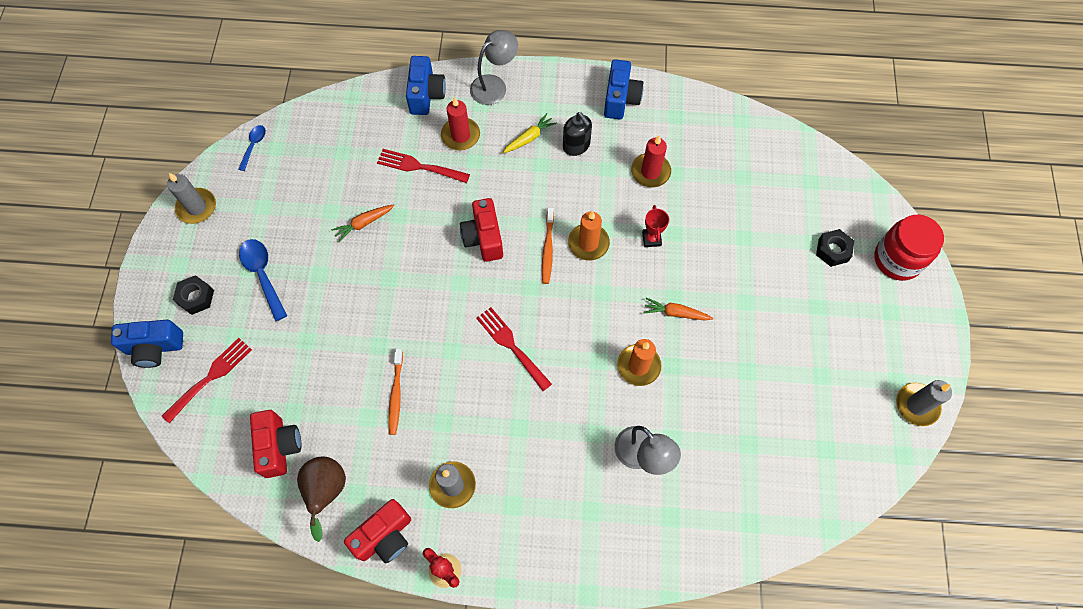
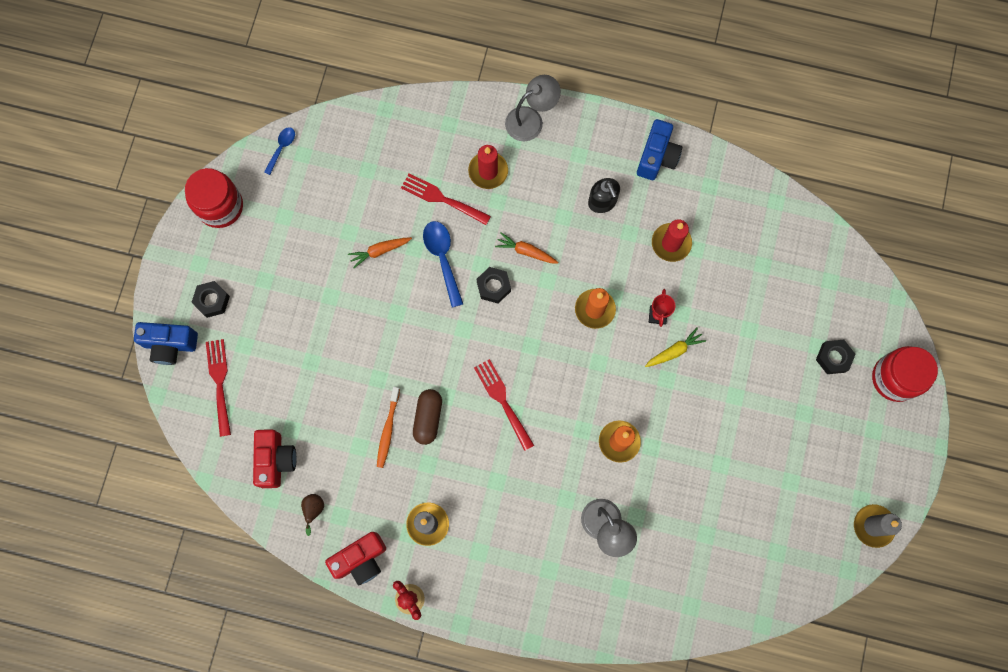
camera: 10 degrees right, 10 degrees up
(197, 207) = (220, 206): grey candle -> red jar
(211, 377) = (219, 382): red fork -> red fork turned 60 degrees counterclockwise
(263, 275) = (277, 288): blue spoon -> blue spoon (442, 258)
(327, 492) = (314, 510): brown pear -> brown pear, size x0.54
(426, 95) = (460, 119): blue camera -> none
(436, 376) = (428, 418): none -> brown capsule
(483, 238) = (493, 286): red camera -> black nut
(529, 138) = (556, 185): yellow carrot -> yellow carrot (674, 351)
(548, 249) = (554, 309): orange toothbrush -> none
(675, 313) = (665, 395): orange carrot -> orange carrot (526, 251)

